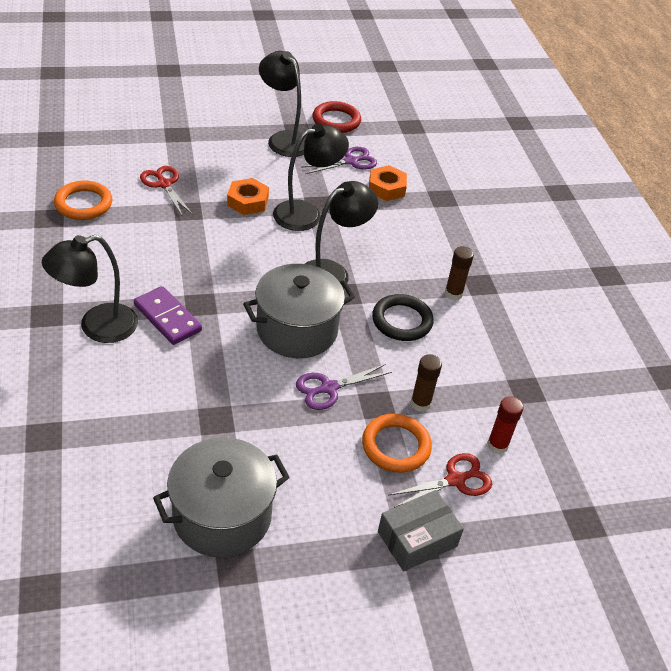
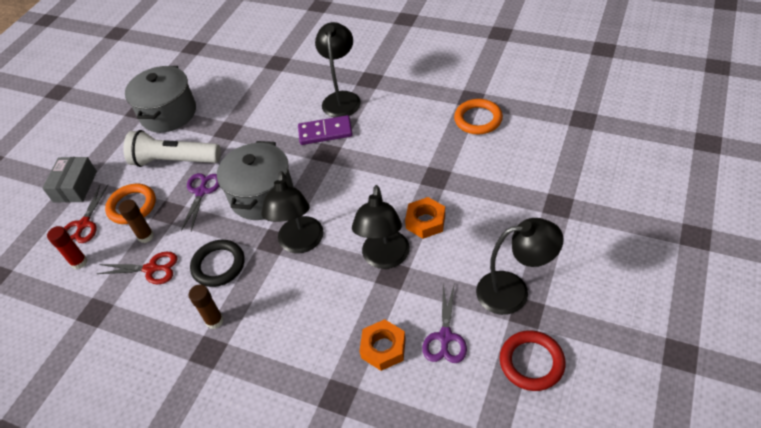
camera: 135 degrees right, 5 degrees up
(164, 184) = (480, 173): red scissors -> red scissors (151, 269)
(302, 447) = (174, 161): none -> white flashlight

